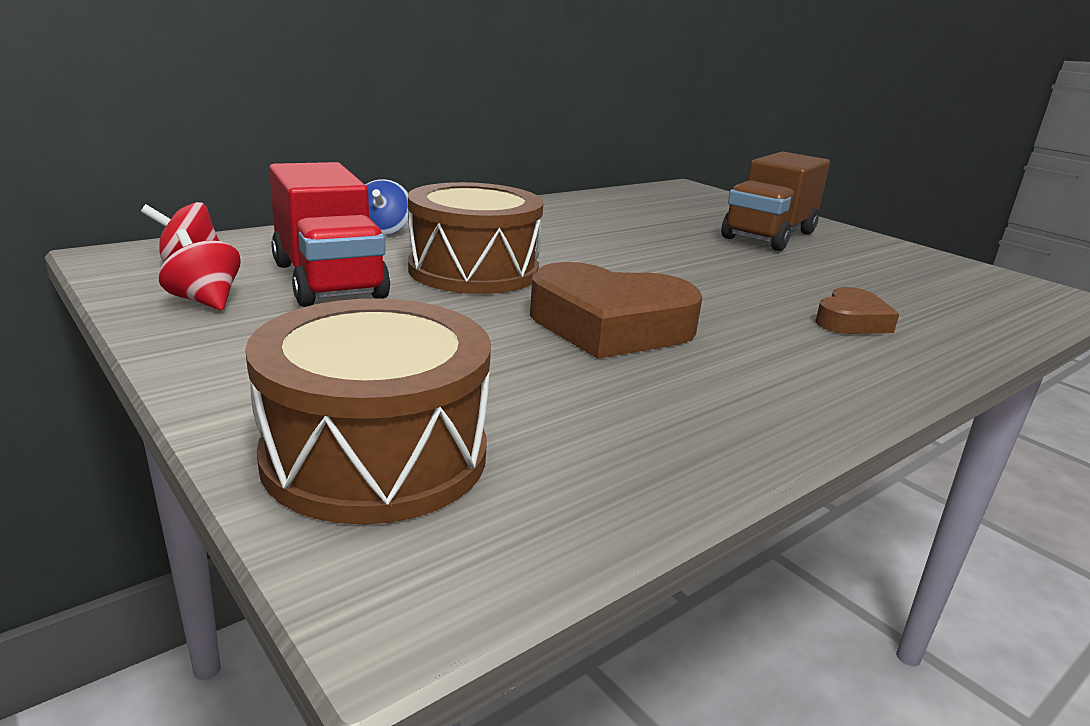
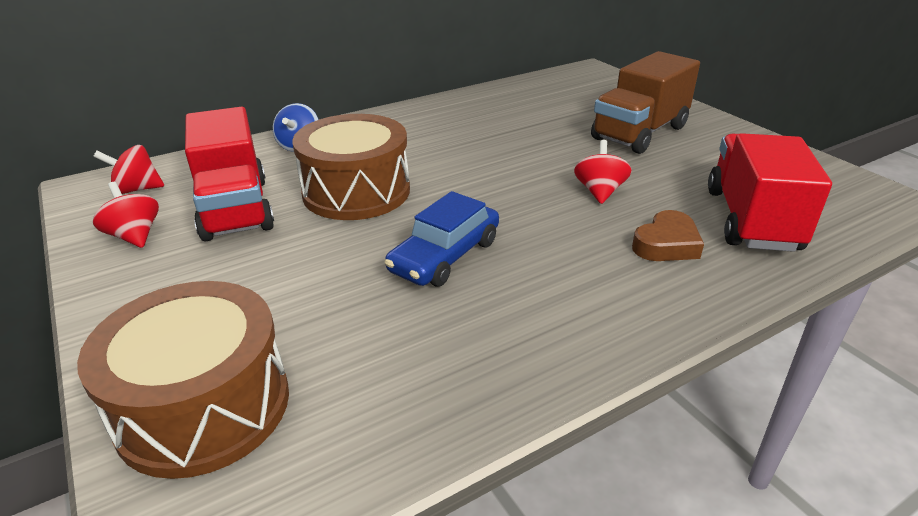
camera: 10 degrees right, 10 degrees up
(609, 325) = (445, 256): brown heart -> blue car
(754, 279) = (599, 192): none -> red spinning top
(927, 304) = (751, 219): none -> red truck

